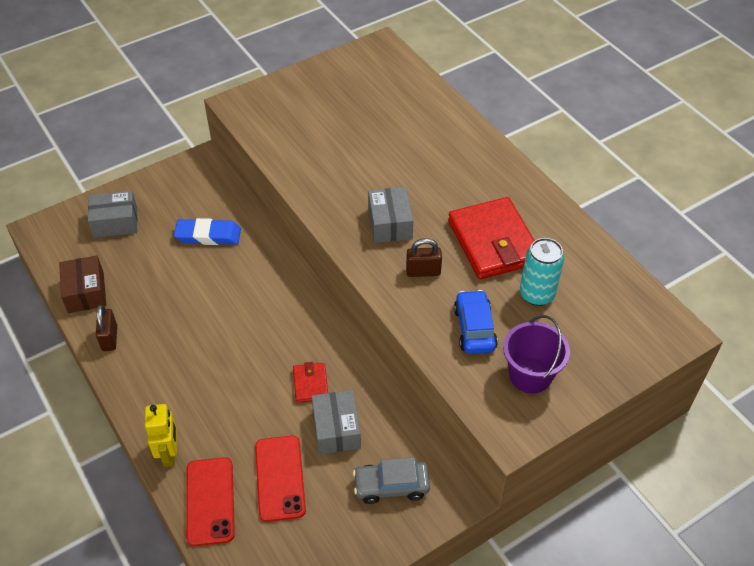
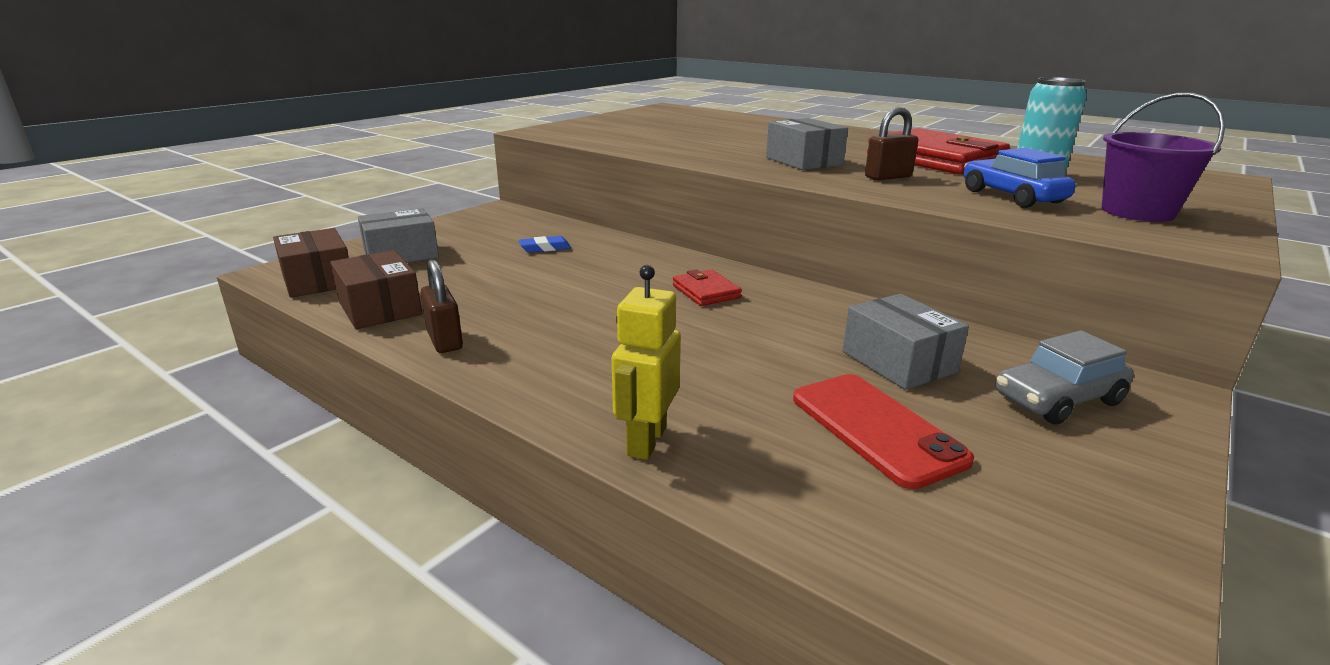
camera: 20 degrees left, 25 degrees down
(59, 247) = (317, 280): none -> brown box
(169, 453) = (646, 441): yellow robot -> yellow robot turned 135 degrees counterclockwise
(208, 235) = (545, 248): blue eraser -> blue eraser, size x0.56
(210, 501) = (783, 486): red phone -> none
(310, 384) = (809, 330): red wallet -> red wallet (706, 292)

